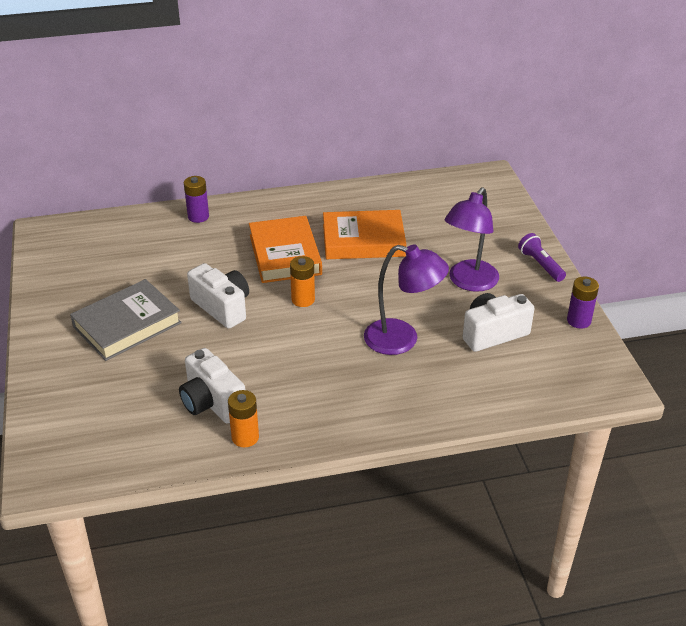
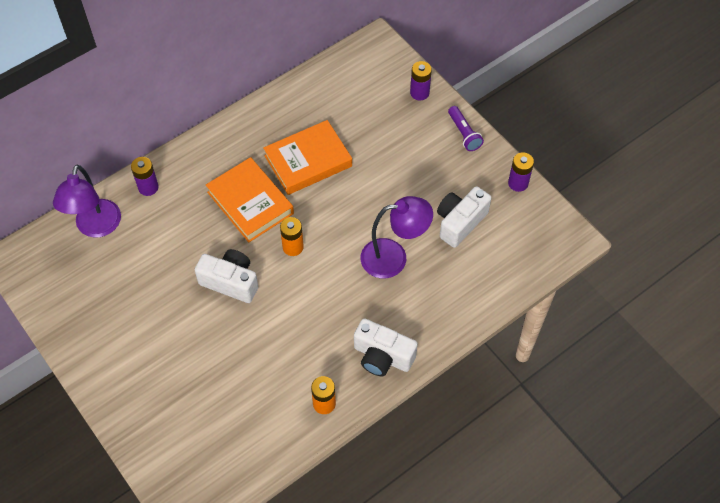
camera: 25 degrees left, 20 degrees up
(127, 325) = (161, 333): grey book -> none
(212, 402) = (279, 382): white camera -> white camera (382, 356)
(469, 282) = (416, 175): purple lamp -> purple lamp (96, 227)
(511, 222) = (419, 93): none -> purple battery
(540, 265) = (464, 133): purple flashlight -> purple flashlight turned 150 degrees counterclockwise

